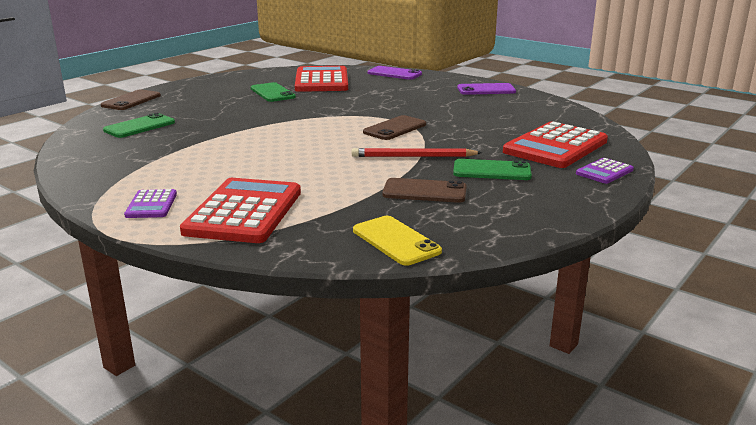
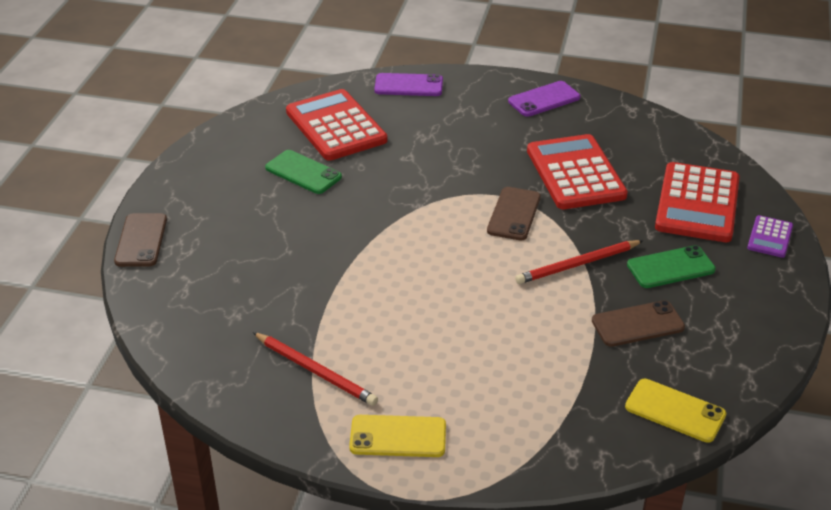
camera: 25 degrees left, 15 degrees up
(139, 126) = (219, 296): green phone -> none
(146, 165) = (315, 371): none -> red pencil
(151, 205) = (398, 437): purple calculator -> yellow phone
(244, 212) = (501, 416): red calculator -> red calculator (575, 173)

